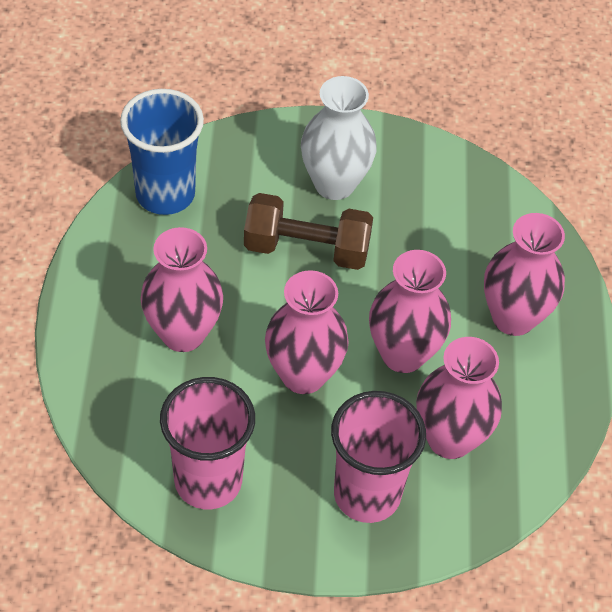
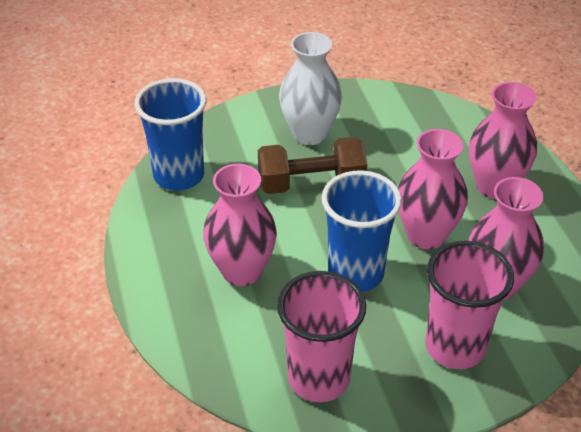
camera: 15 degrees left, 10 degrees down
(303, 375) = (355, 273): pink vase -> blue cup

